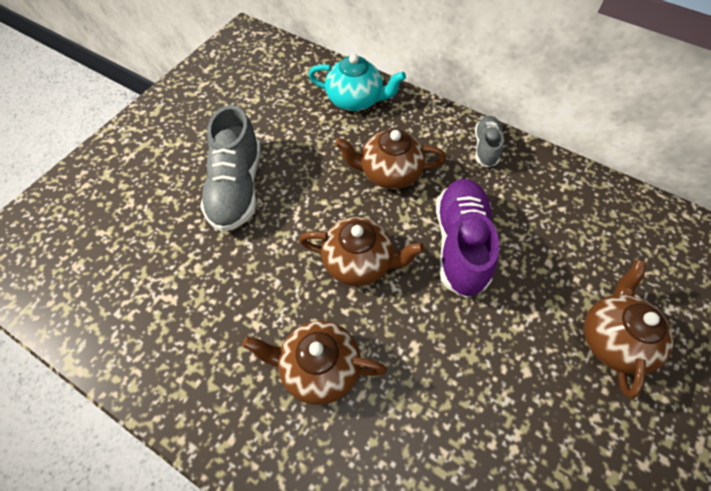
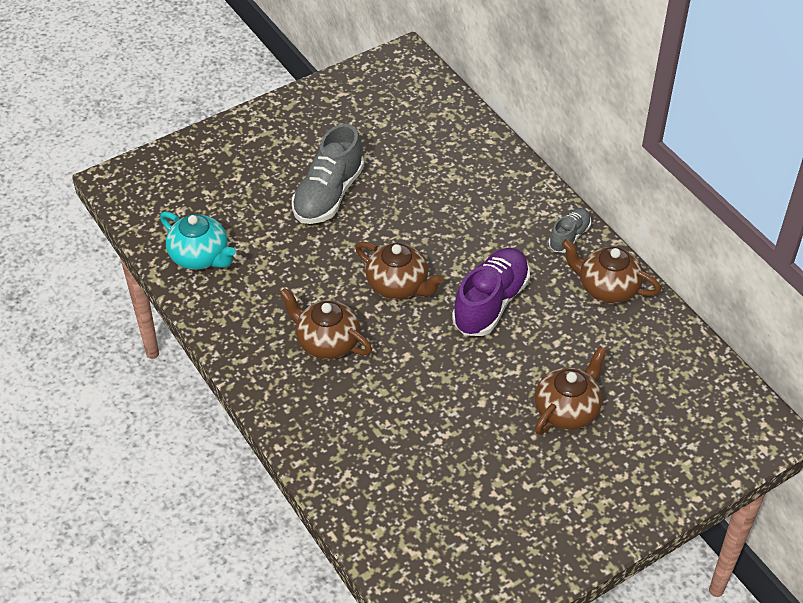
camera: 25 degrees right, 10 degrees down
(355, 100) = (474, 154): turquoise teapot -> turquoise teapot (200, 256)
(389, 173) = (466, 227): brown teapot -> brown teapot (607, 288)

